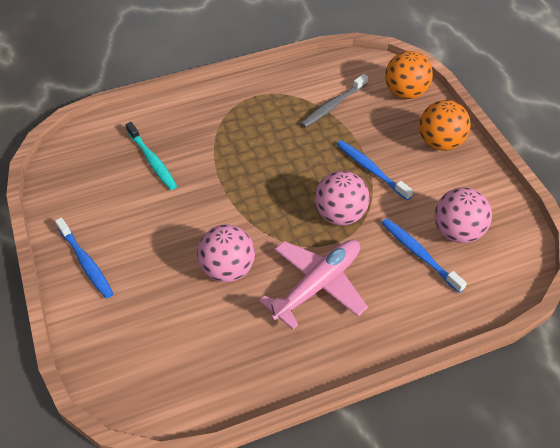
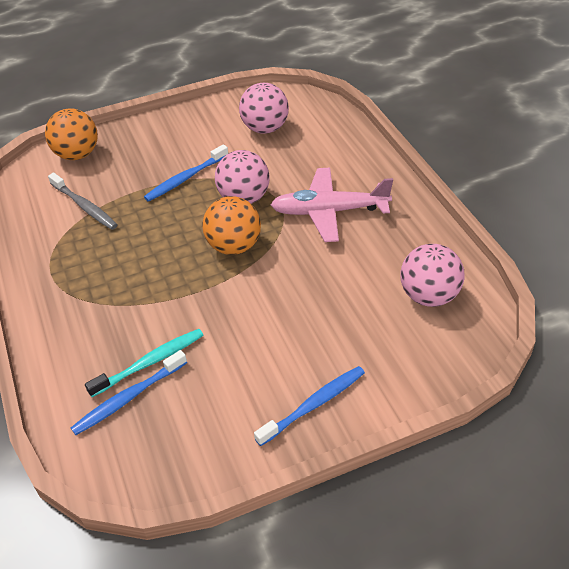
camera: 90 degrees left, 5 degrees down
(228, 269) = (315, 275): pink ball -> pink ball (429, 296)
(317, 285) = (330, 211): pink plane -> pink plane turned 45 degrees counterclockwise
(419, 254) = (291, 150): blue toothbrush -> blue toothbrush (129, 398)
(440, 143) = (155, 134): orange ball -> orange ball (234, 246)

